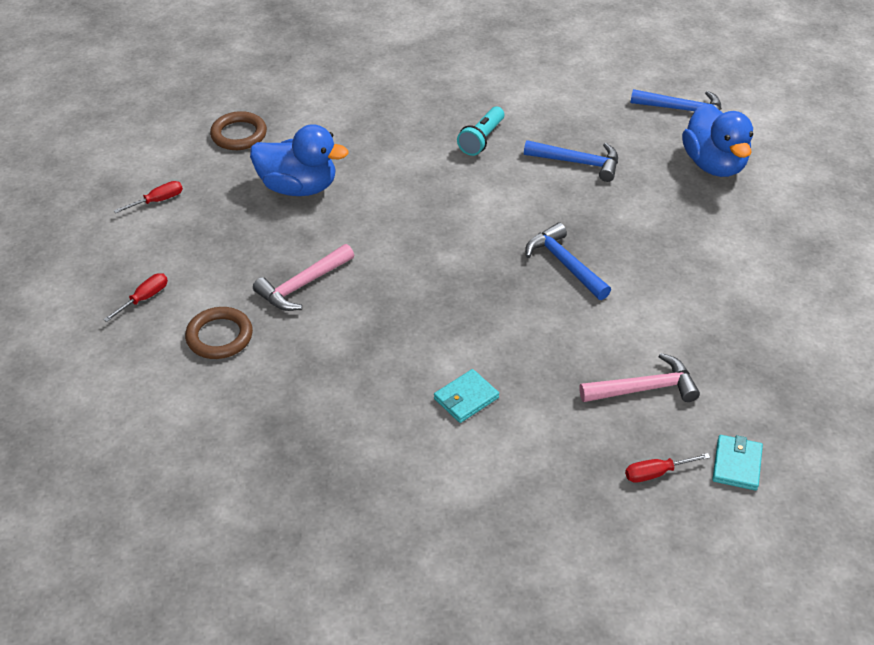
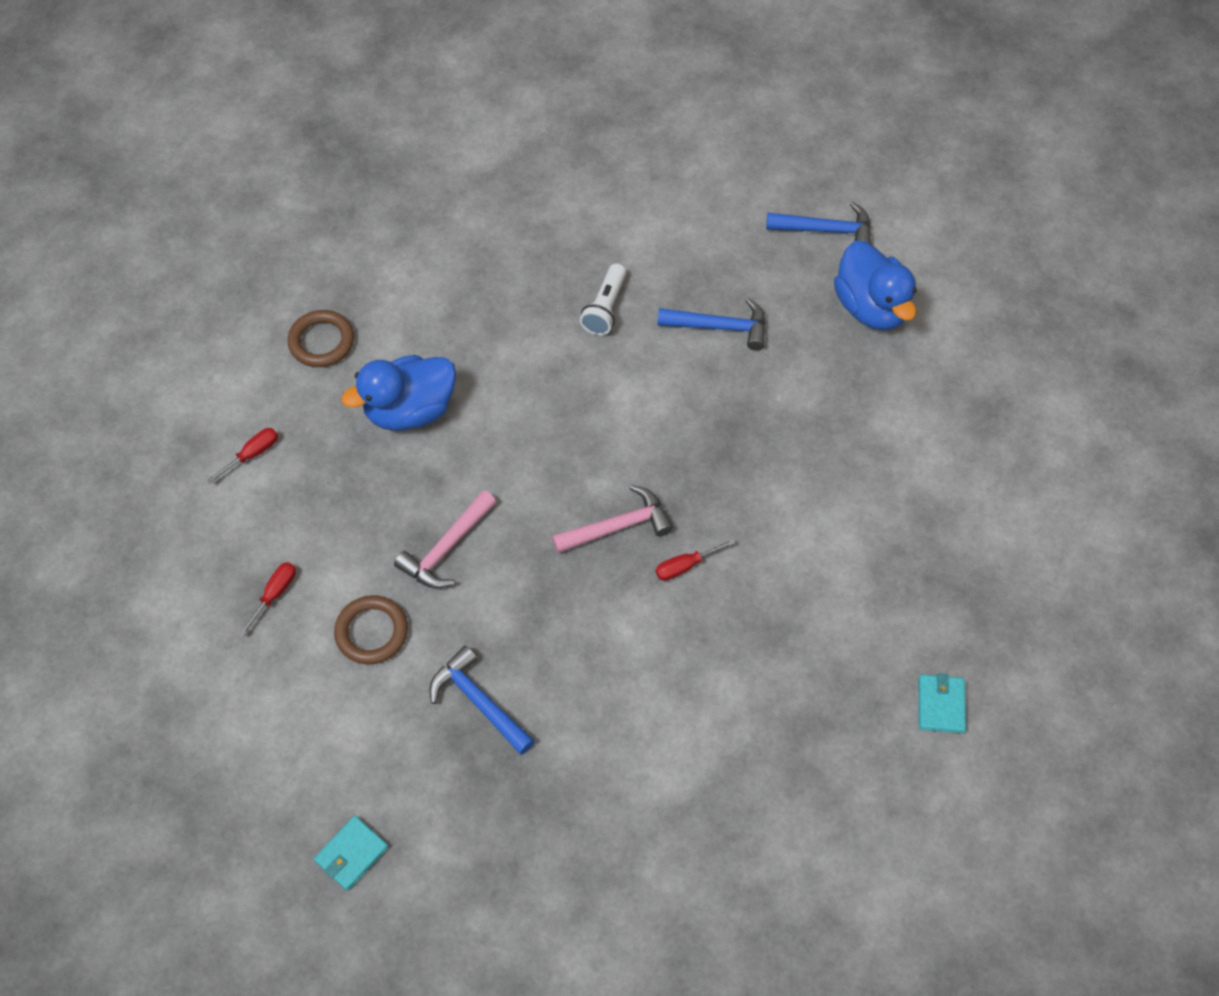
camera: 10 degrees left, 15 degrees up
(298, 187) = (410, 410): blue duck -> blue duck turned 150 degrees clockwise
(466, 398) = (653, 669): turquoise wallet -> turquoise wallet (351, 854)
(481, 139) = (605, 308): turquoise flashlight -> white flashlight
(565, 264) = (728, 474): blue hammer -> blue hammer (479, 702)
(644, 388) = (835, 626): pink hammer -> pink hammer (618, 526)
(656, 473) = (862, 729): red screwdriver -> red screwdriver (685, 566)

